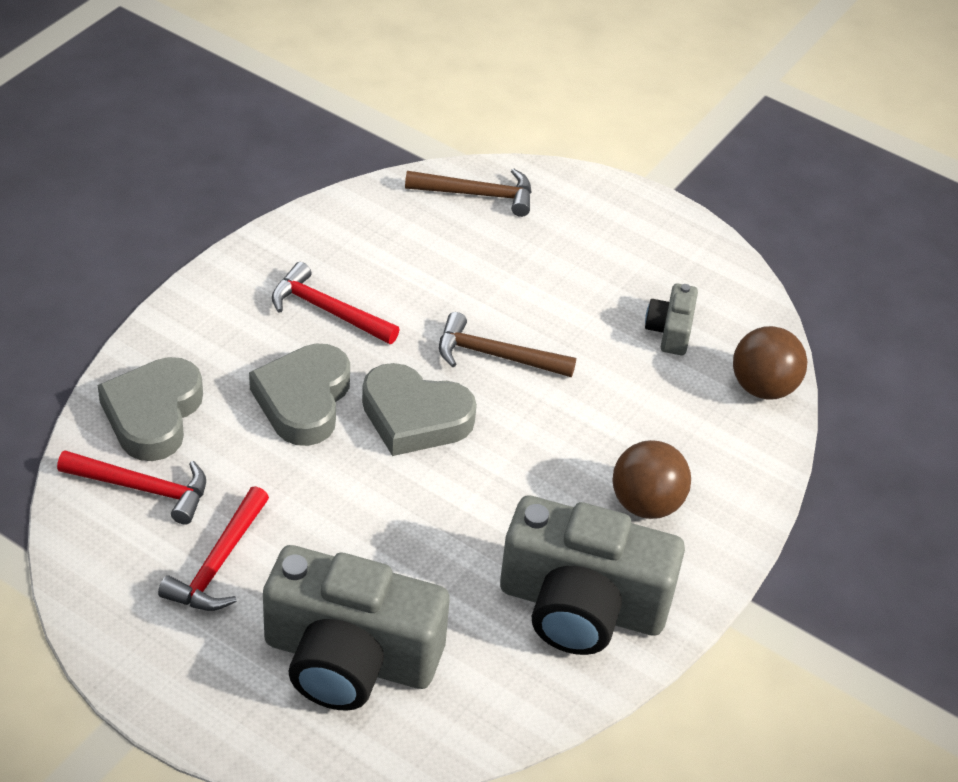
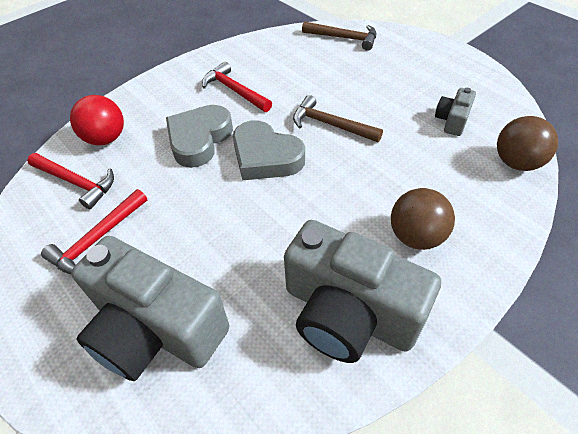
camera: 20 degrees right, 5 degrees up
(153, 414) = (106, 138): grey heart -> red ball

